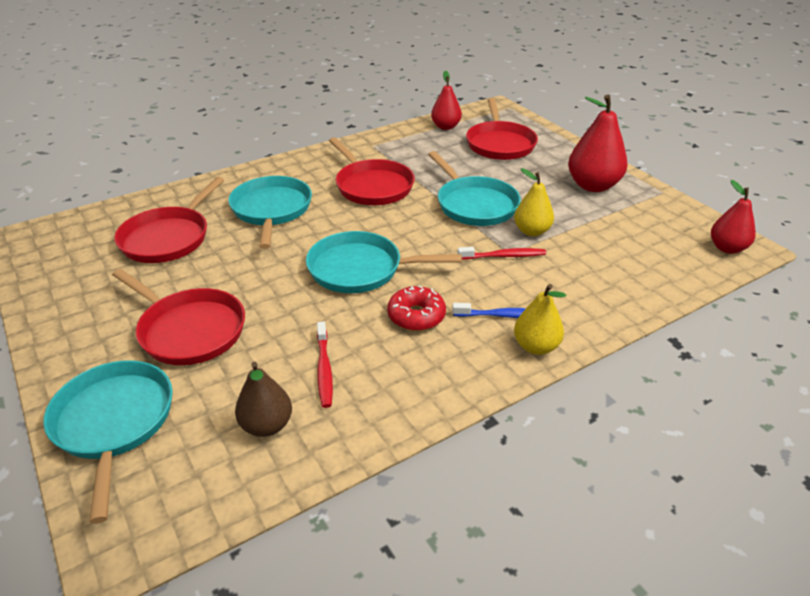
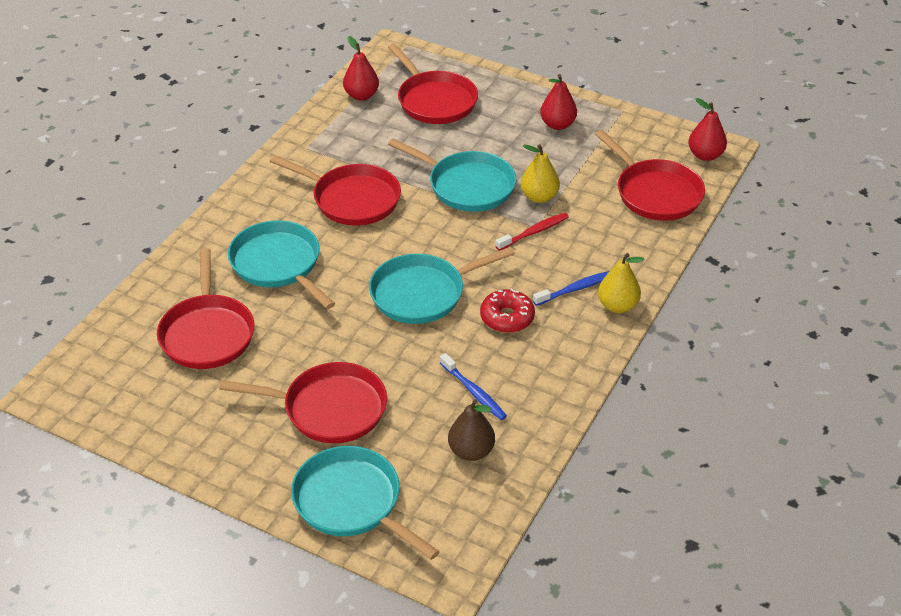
camera: 30 degrees left, 5 degrees up
(324, 369) = (474, 392): red toothbrush -> blue toothbrush
(592, 186) = (557, 125): red pear -> red pear, size x0.63
(650, 263) = (655, 193): none -> red pan

